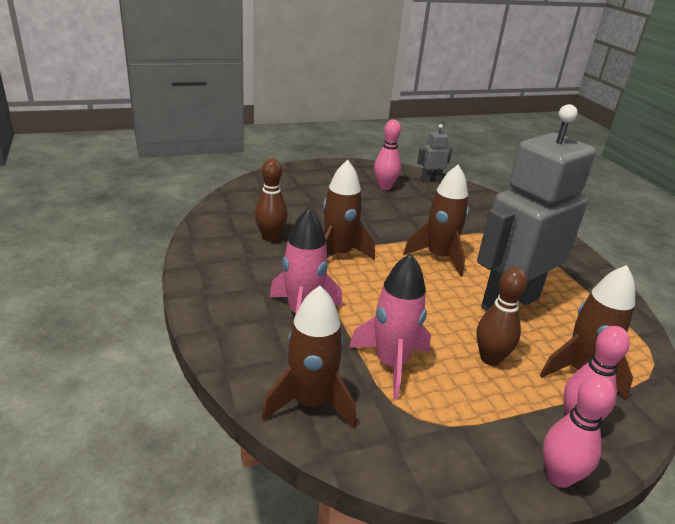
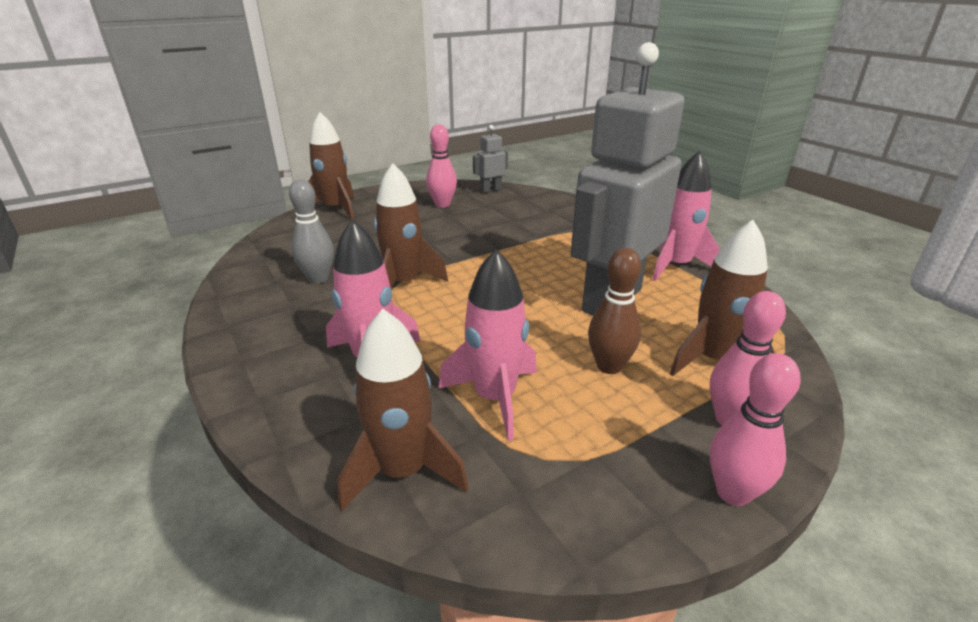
camera: 10 degrees left, 0 degrees up
(270, 237) = (318, 278): brown bowling pin -> grey bowling pin
(438, 257) = (520, 266): brown rocket -> brown rocket (335, 209)
(577, 282) = (675, 266): none -> pink rocket

